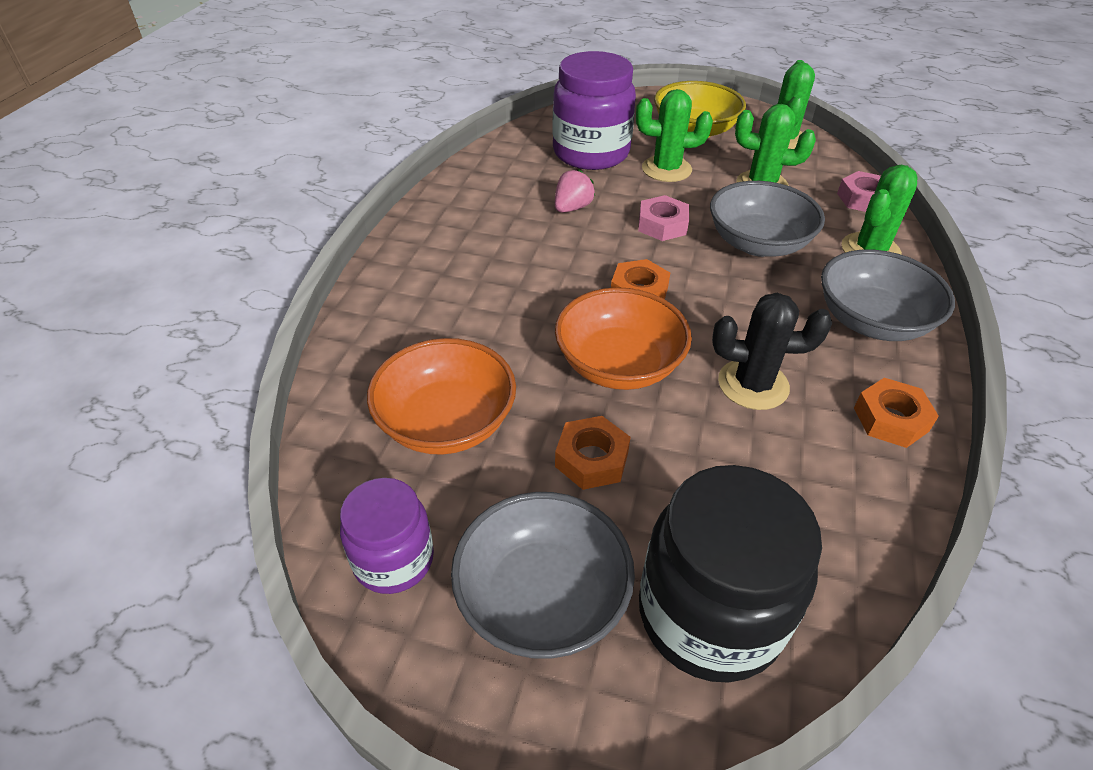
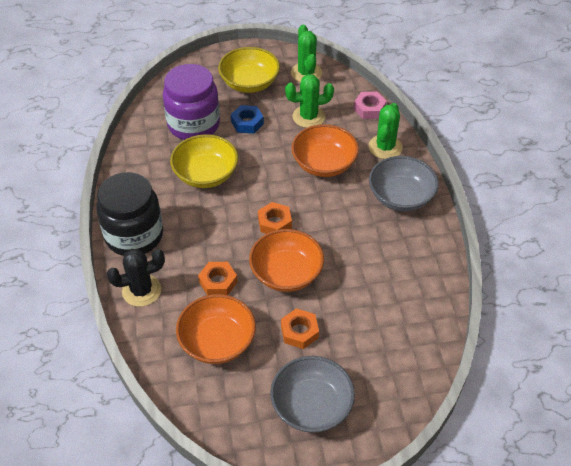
camera: 25 degrees left, 5 degrees up
(394, 559) = (236, 419): purple jar -> none
(572, 208) = (206, 174): pink strawberry -> yellow bowl
(662, 225) = (265, 169): pink nut -> none
(666, 169) = (247, 123): green cactus -> blue nut
(710, 614) = (384, 382): black jar -> black jar (134, 235)
(753, 384) = (357, 259): black cactus -> black cactus (141, 290)
(758, 243) = (324, 164): grey bowl -> orange bowl
(890, 419) = (427, 253): orange nut -> orange nut (218, 282)

